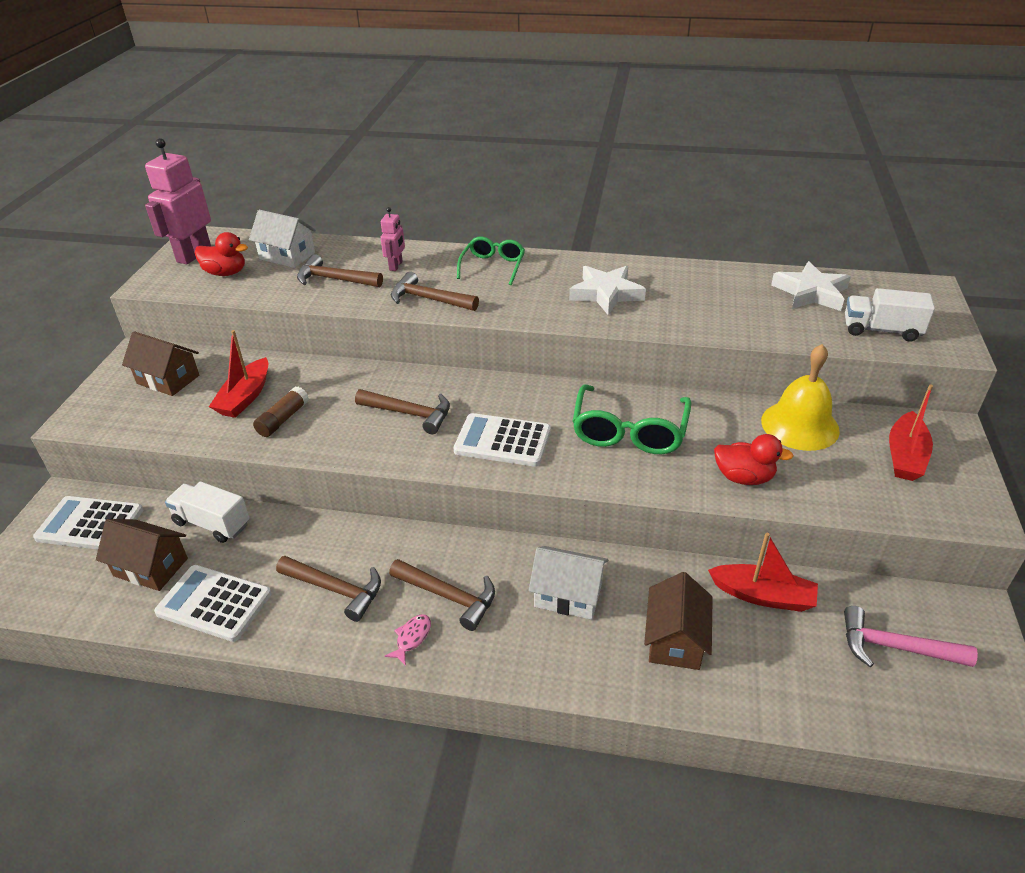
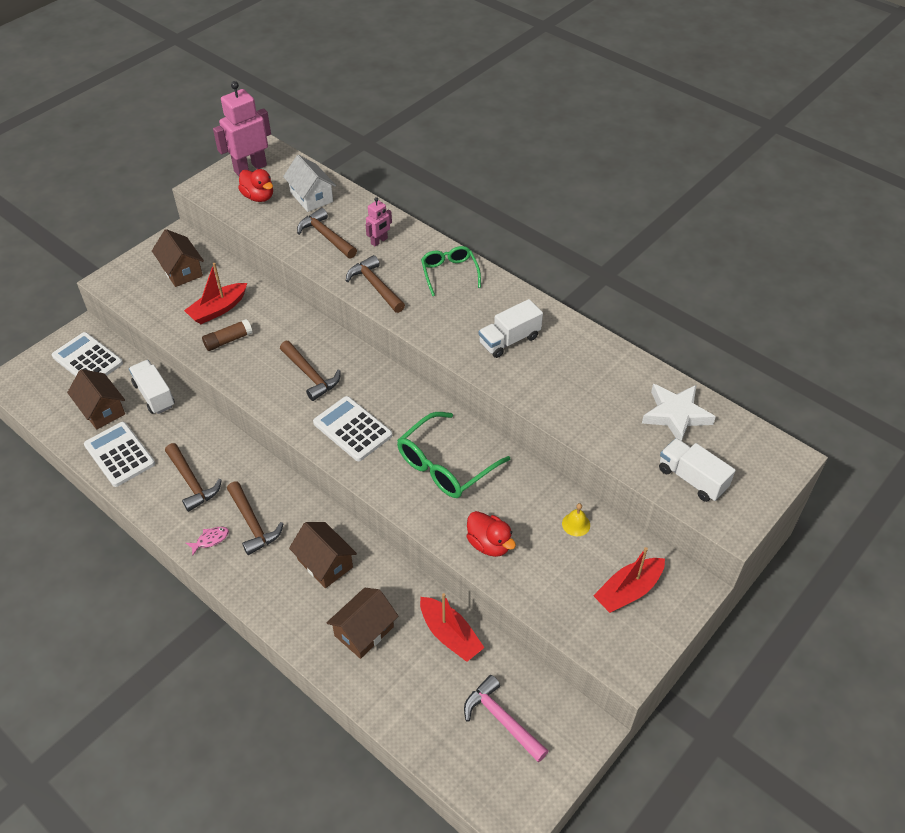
camera: 30 degrees right, 10 degrees up
(493, 266) = (449, 273): green glasses -> green glasses turned 60 degrees counterclockwise
(568, 595) = (325, 563): white house -> brown house
(606, 294) = (509, 340): white star -> white truck
(800, 425) = (576, 524): yellow bell -> yellow bell, size x0.43

